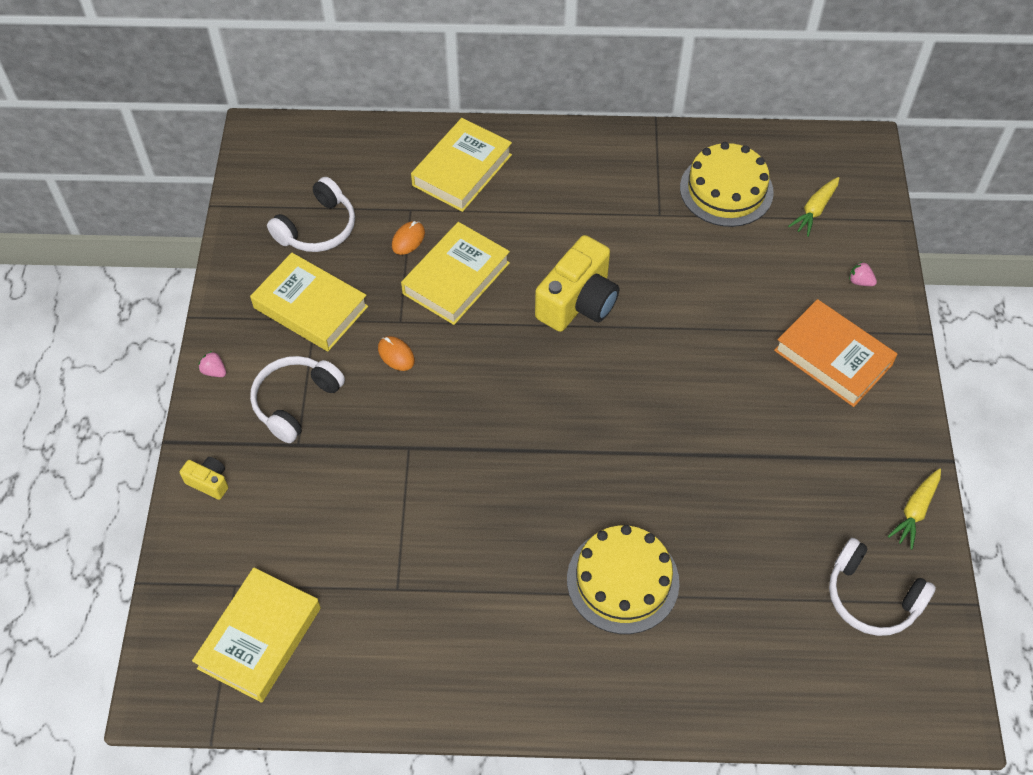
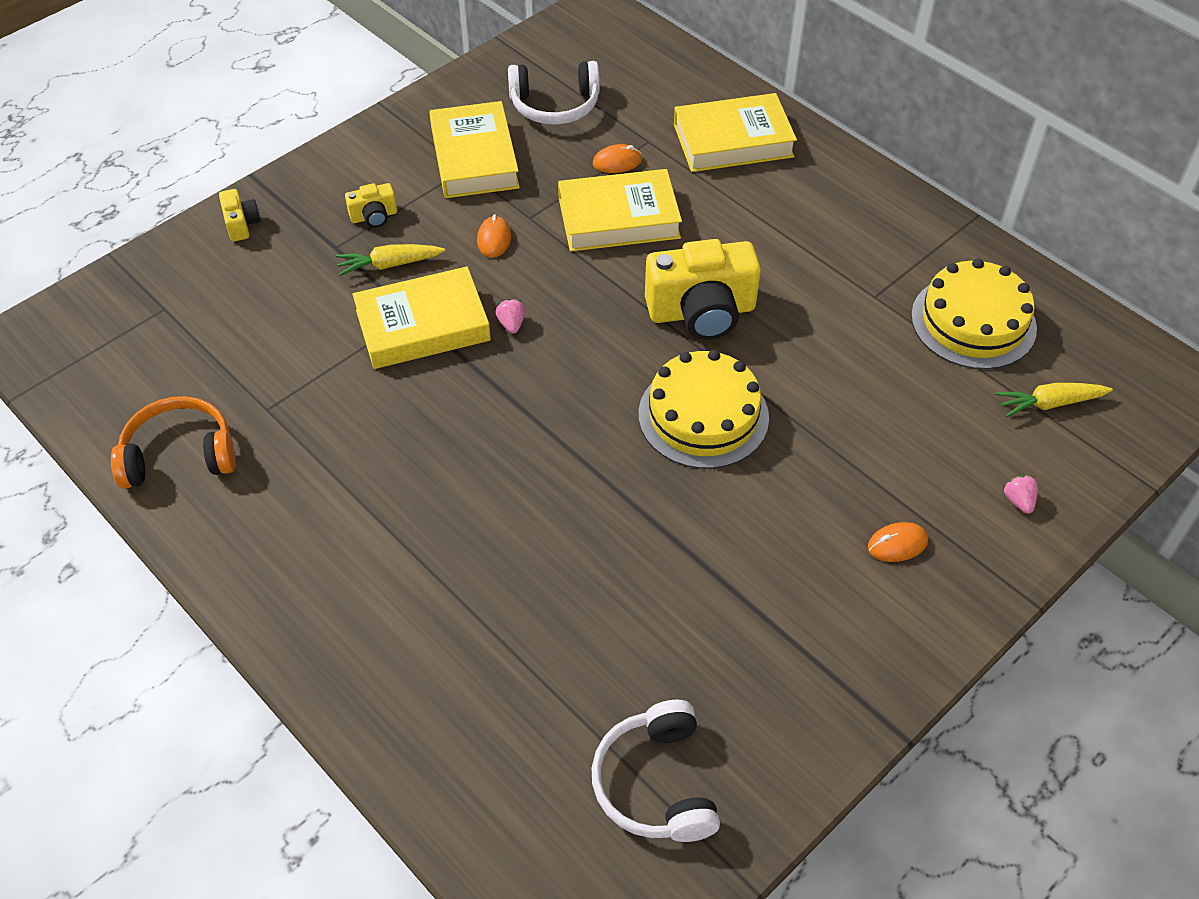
camera: 45 degrees right, 5 degrees down
(214, 371) = (346, 151): pink strawberry -> pink strawberry (511, 324)
(260, 638) = (132, 359): yellow book -> yellow book (423, 325)
(296, 402) = (374, 216): white headphones -> yellow camera
(380, 669) = (179, 455): none -> orange headphones
(622, 580) = (446, 560): yellow cake -> yellow cake (703, 415)
(833, 357) = (897, 544): orange book -> orange mouse
(915, 511) = (804, 750): yellow carrot -> yellow carrot (389, 264)

